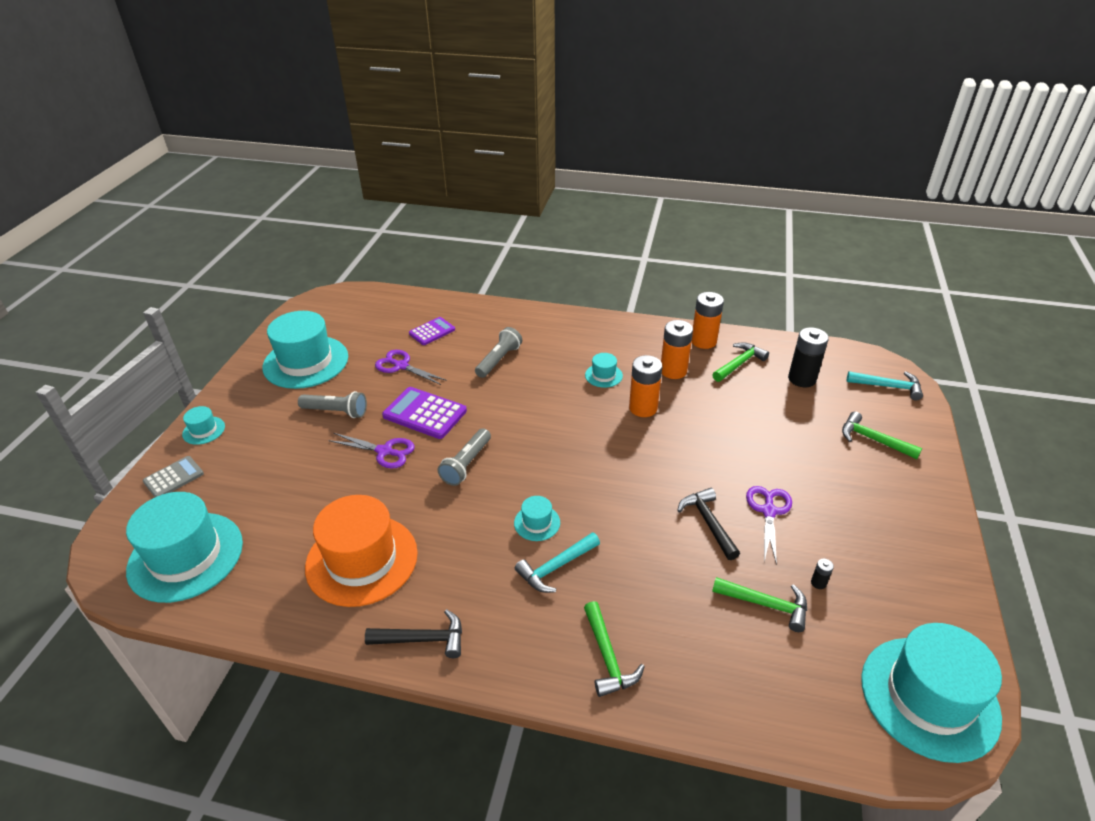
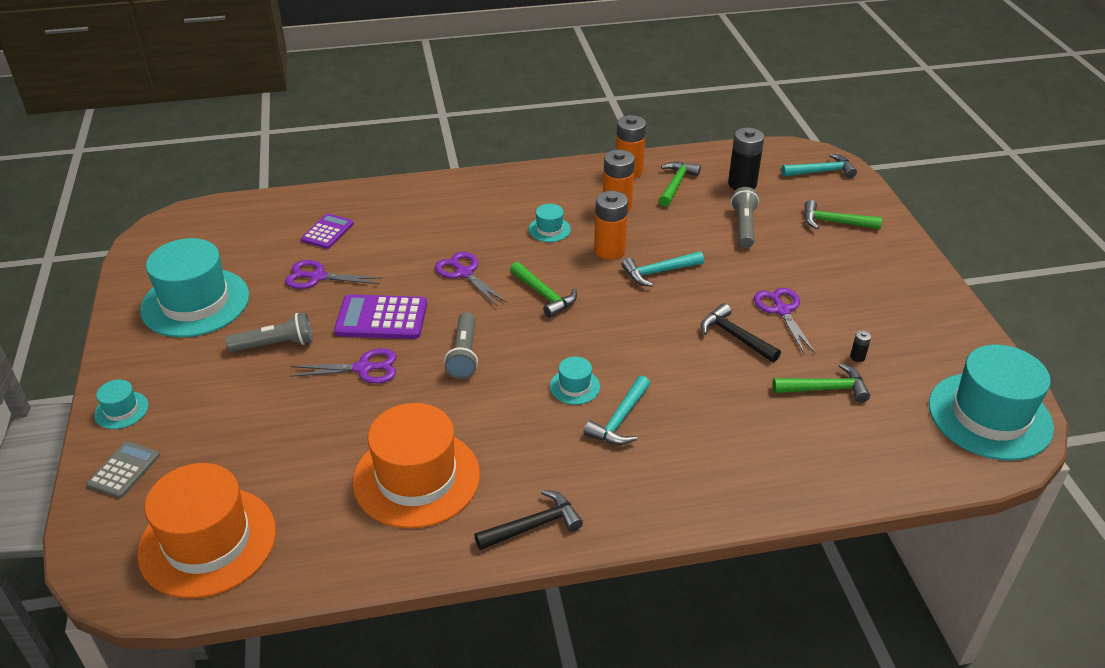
camera: 25 degrees left, 0 degrees up
(186, 556) = (208, 542): turquoise hat -> orange hat
(499, 360) = (426, 242): grey flashlight -> grey flashlight (743, 226)
(511, 394) = (464, 273): none -> purple scissors
(607, 657) = (717, 478): green hammer -> green hammer (544, 295)
(674, 440) = (658, 272): none -> turquoise hammer

